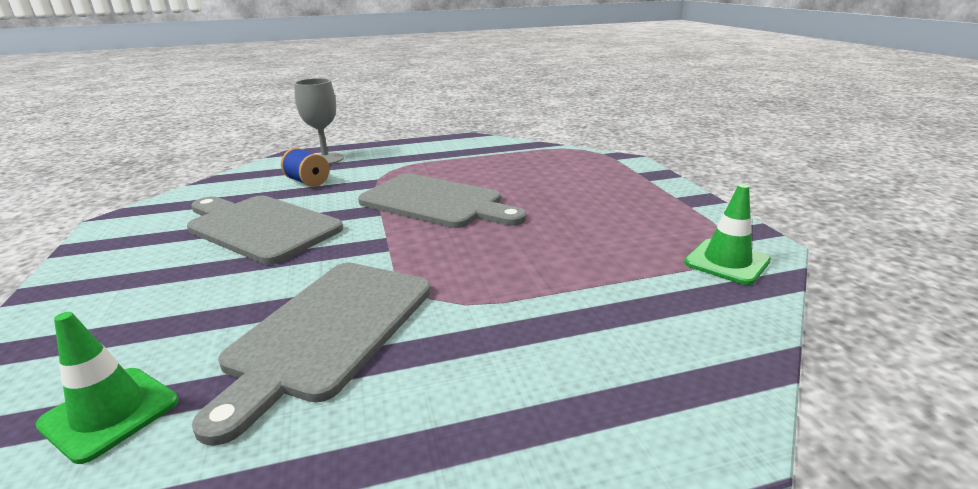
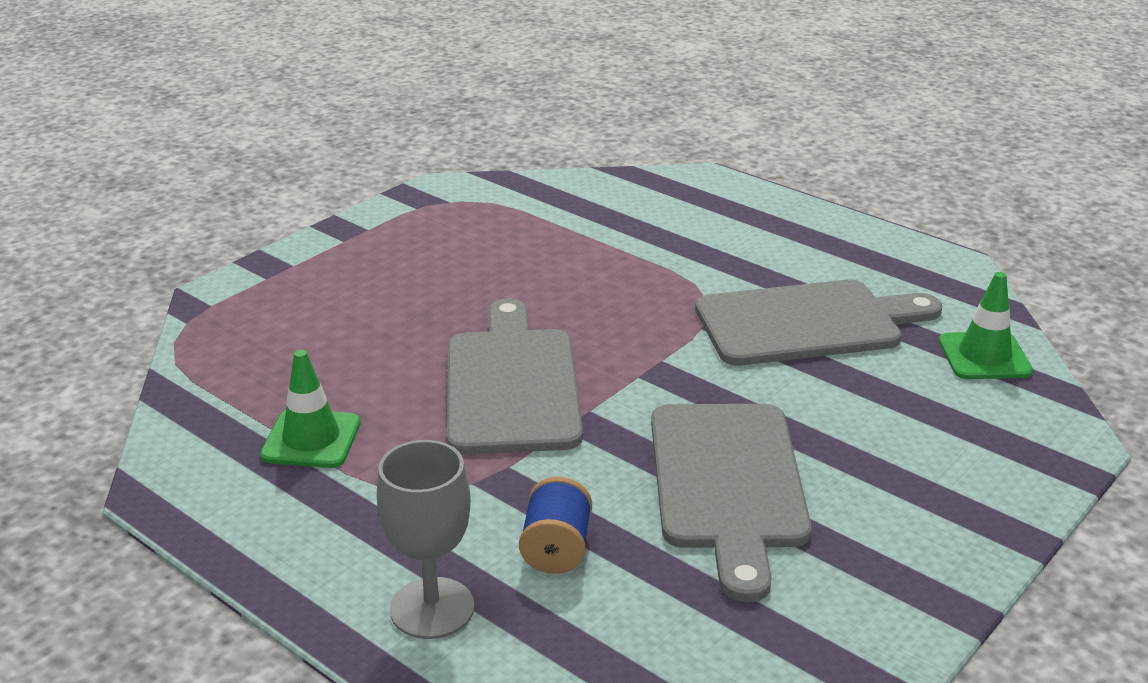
camera: 125 degrees left, 5 degrees up
(727, 262) = (491, 197): green traffic cone -> green traffic cone (311, 439)

